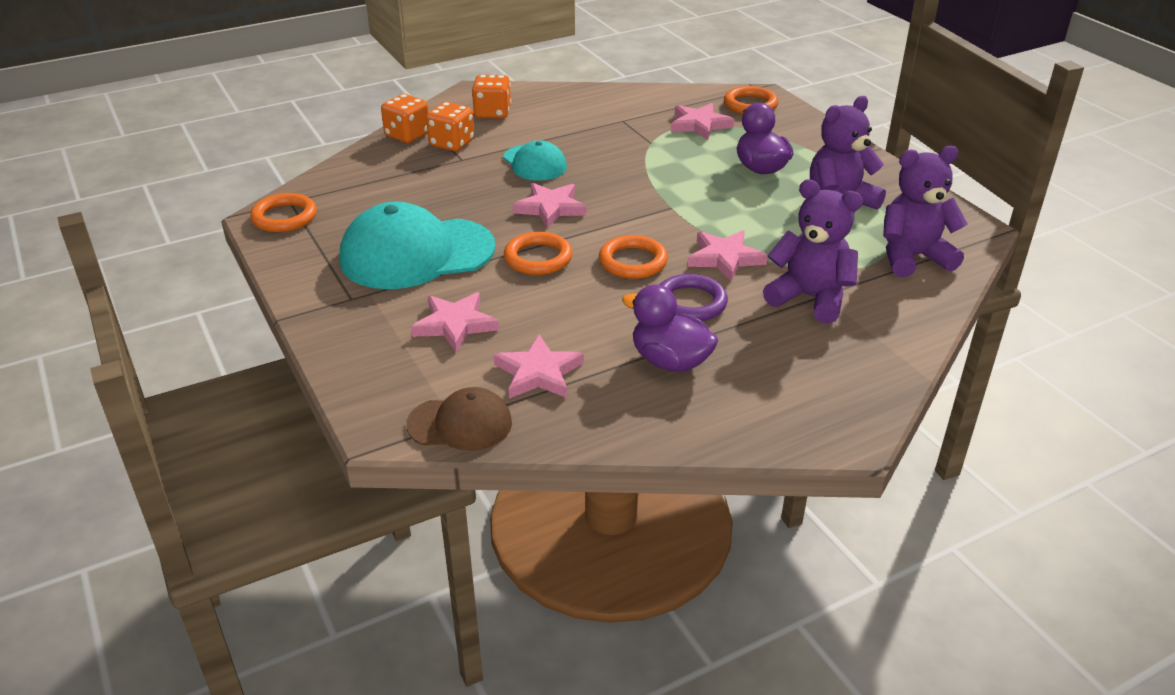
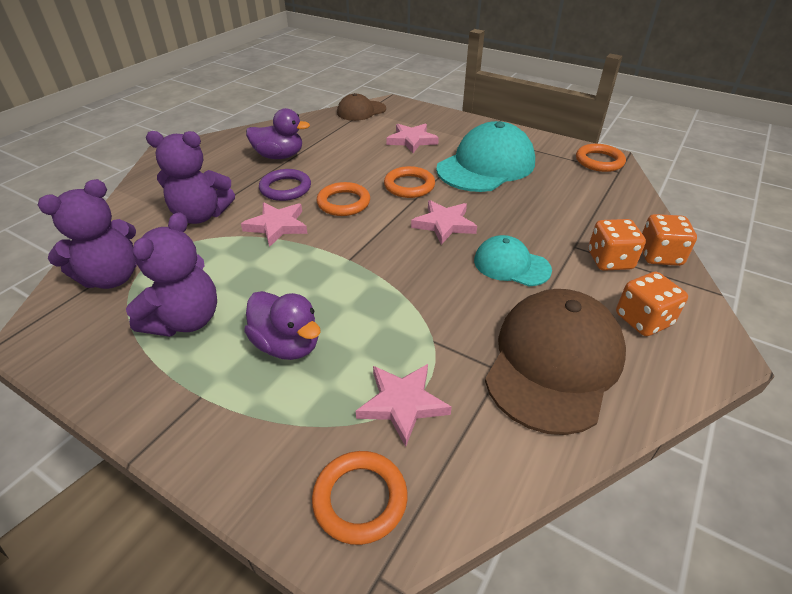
camera: 150 degrees right, 5 degrees up
(538, 373) = (345, 134): pink star -> none
(583, 114) = (554, 362): none -> brown cap

